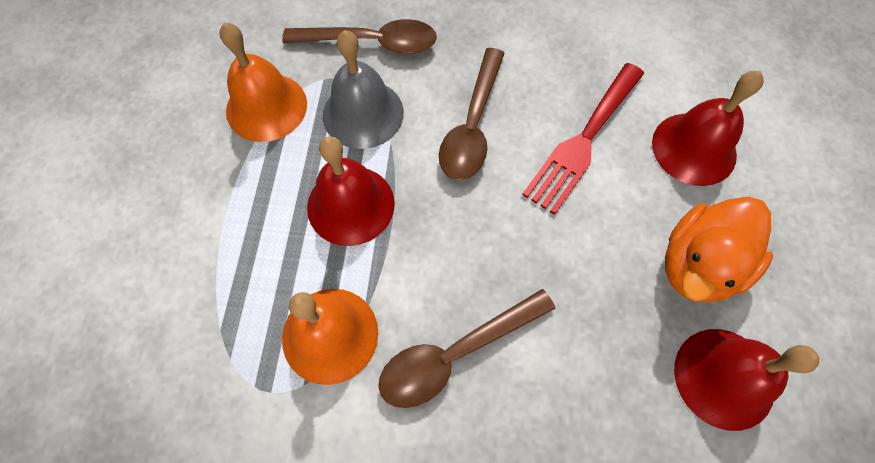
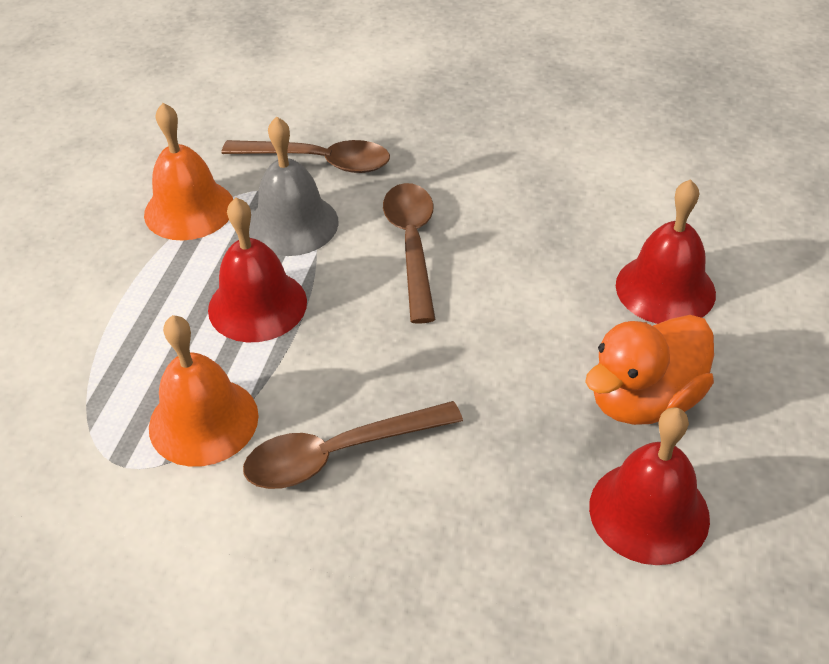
camera: 10 degrees right, 20 degrees down
(472, 126) = (412, 245): brown spoon -> brown spoon turned 150 degrees clockwise
(583, 141) = (535, 271): red fork -> none

